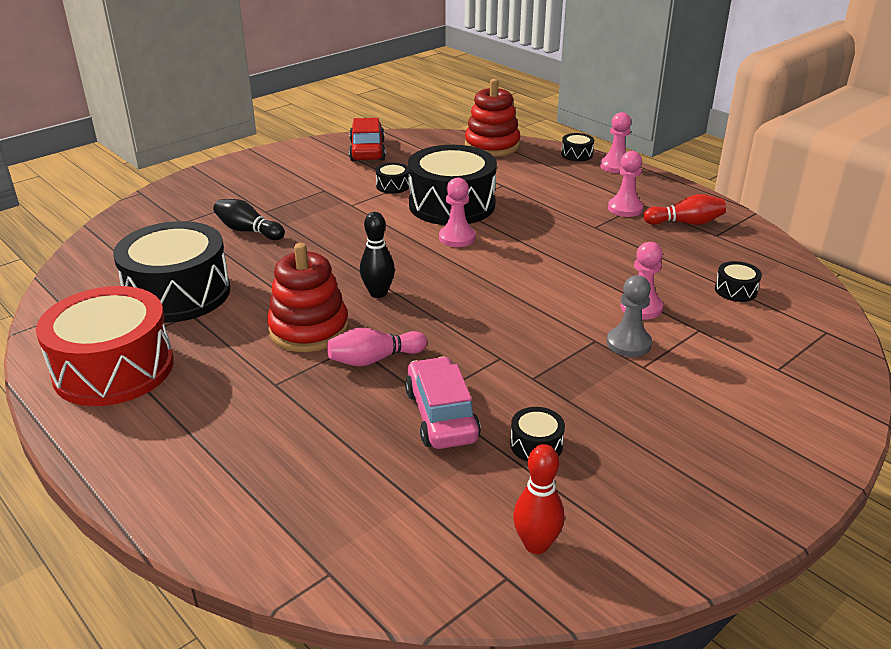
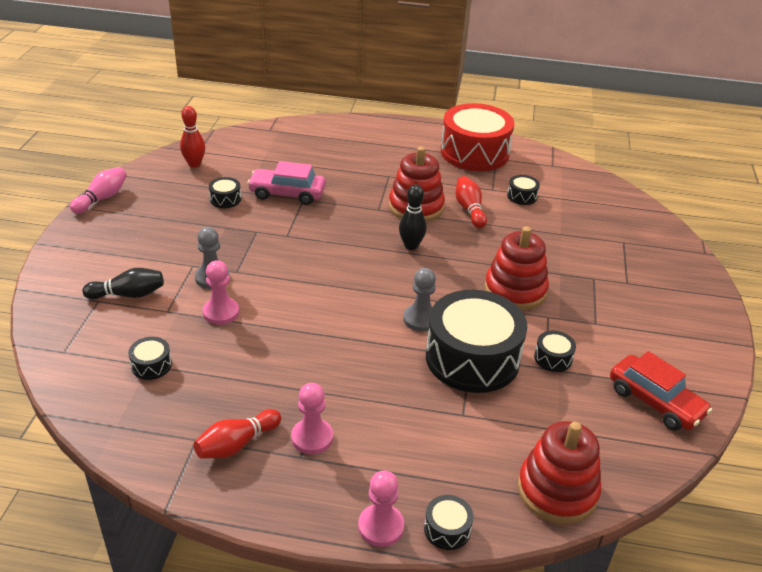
camera: 140 degrees right, 5 degrees up
(178, 293) = (522, 196): black drum -> black drum, size x0.41
(248, 231) = (570, 255): black bowling pin -> black bowling pin (128, 295)
(258, 303) = (469, 210): none -> red bowling pin
(345, 227) = (515, 290): none -> red stacking toy
(374, 359) = (356, 206): pink bowling pin -> pink bowling pin (102, 198)
(441, 415) = (287, 194): pink car -> pink car turned 150 degrees clockwise
(457, 238) = (420, 319): pink pawn -> grey pawn

